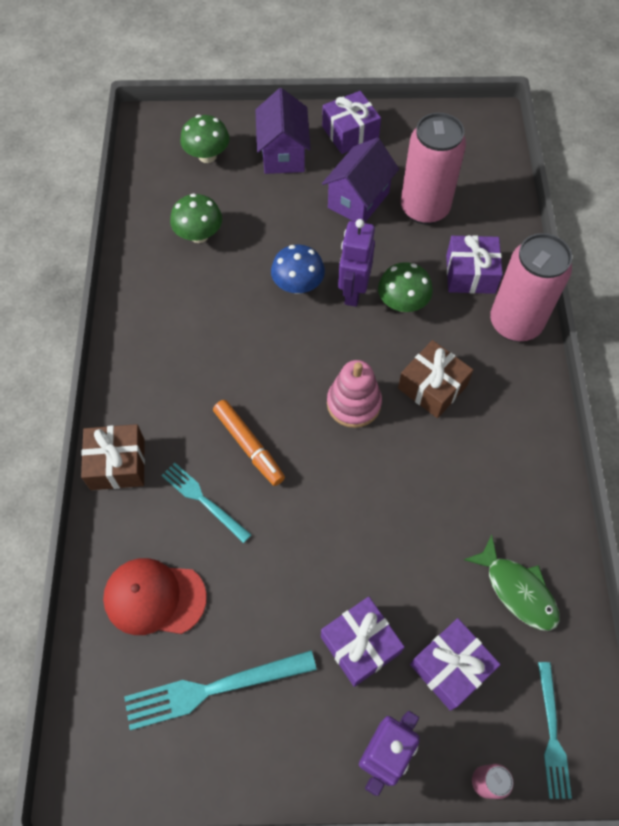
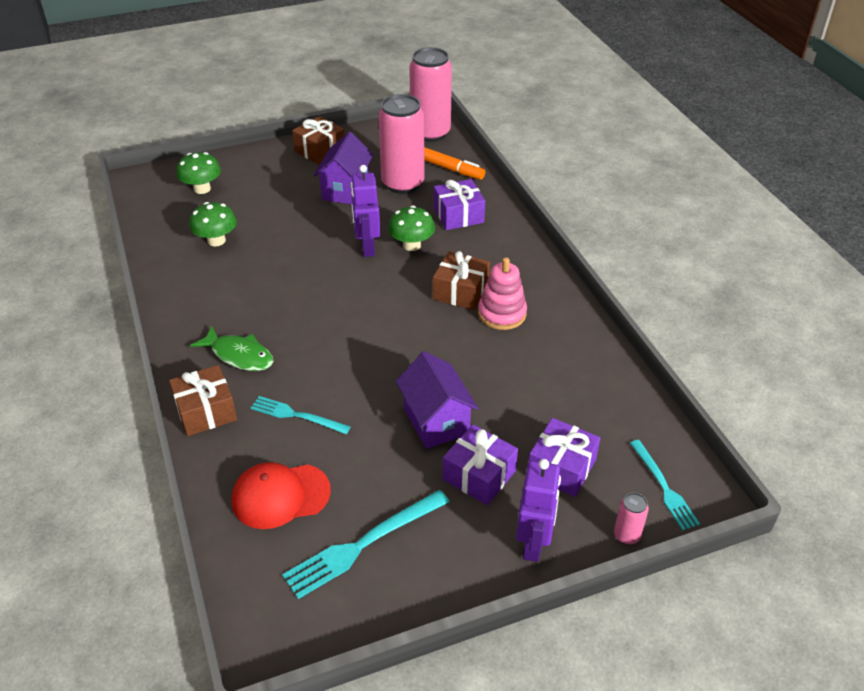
camera: 20 degrees left, 20 degrees down
(249, 446) = (321, 368): orange marker -> orange marker (450, 169)
(283, 154) = (268, 174): purple house -> purple house (436, 421)
(298, 285) = (318, 254): blue mushroom -> none
(350, 133) = (320, 150): purple gift -> brown gift
(353, 403) = (400, 318): pink stacking toy -> pink stacking toy (502, 314)
(515, 323) = (508, 237): pink can -> pink can (430, 133)
(517, 590) = (591, 402): green fish -> green fish (239, 355)

